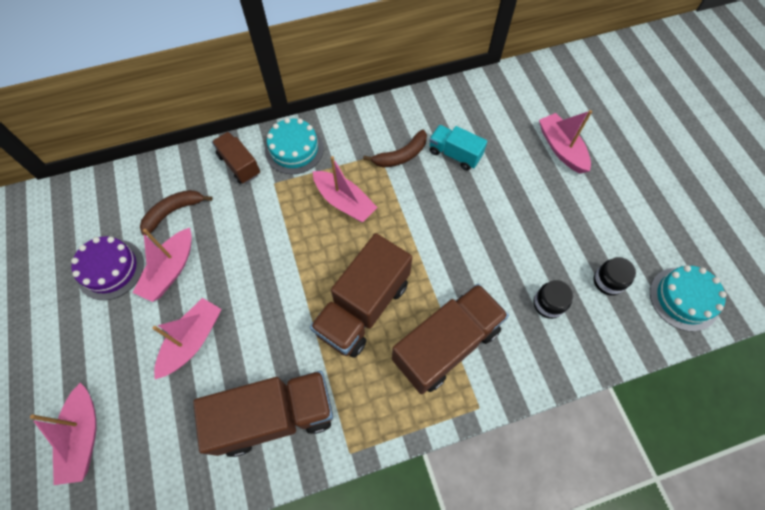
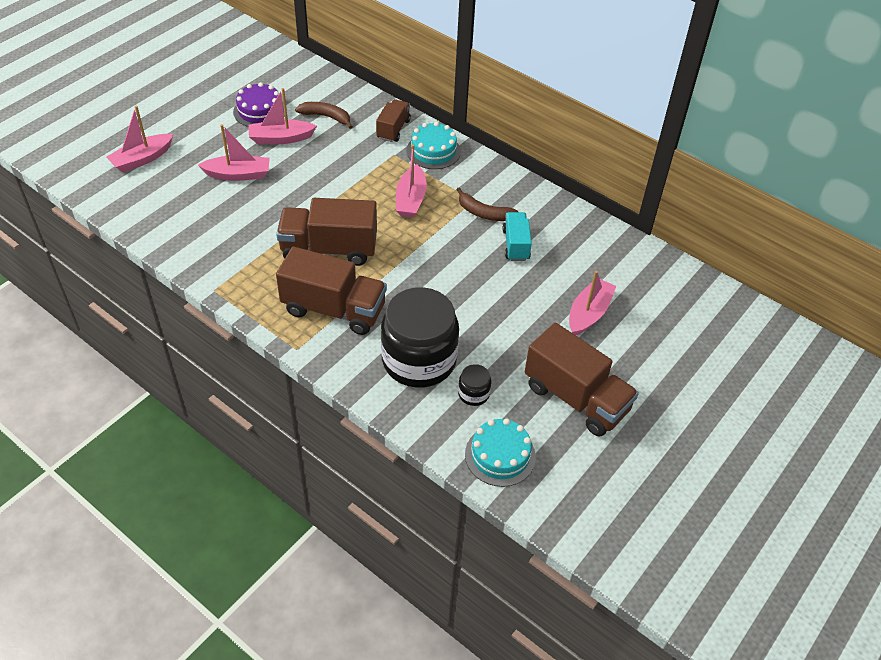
camera: 55 degrees right, 15 degrees down
(275, 416) = (214, 240): brown truck -> brown truck (576, 398)
(548, 304) = (419, 360): black jar -> black jar, size x2.42

